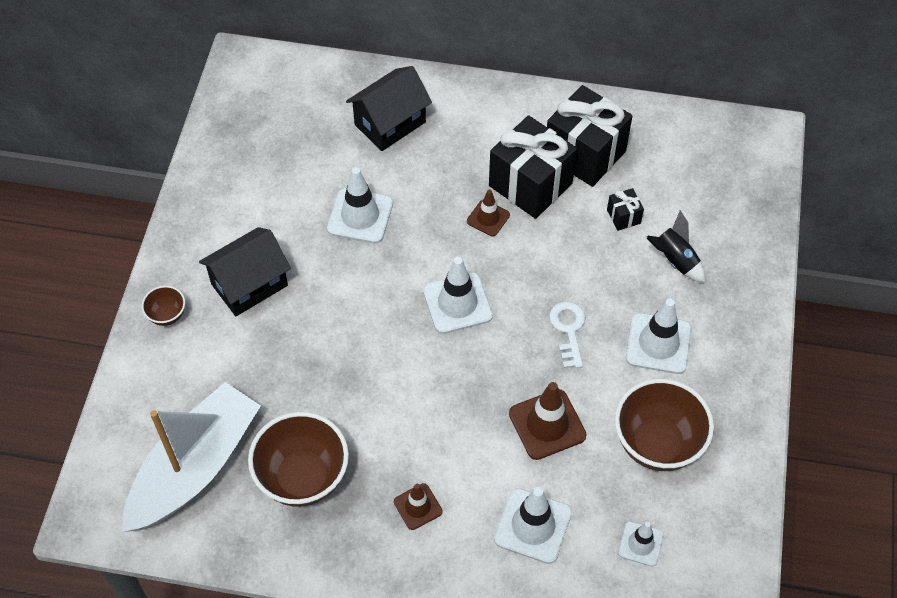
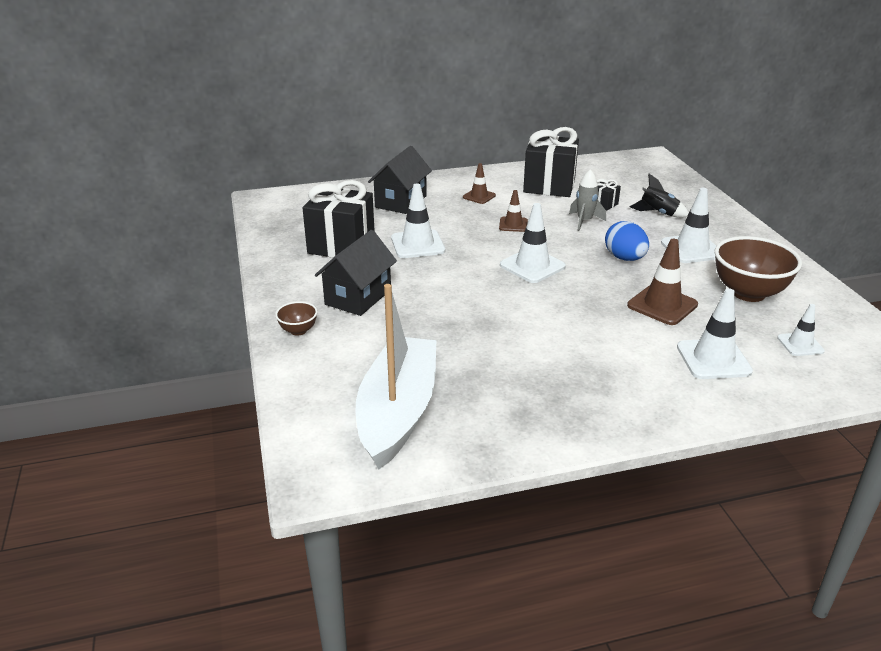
camera: 25 degrees left, 25 degrees down
(303, 478) = (501, 389): brown bowl -> none
(418, 506) = (614, 376): brown traffic cone -> brown traffic cone (479, 196)
(530, 184) = (527, 205): black gift -> black gift (341, 245)
(568, 330) = (624, 258): white key -> blue egg
(574, 243) = (584, 221): none -> grey rocket

